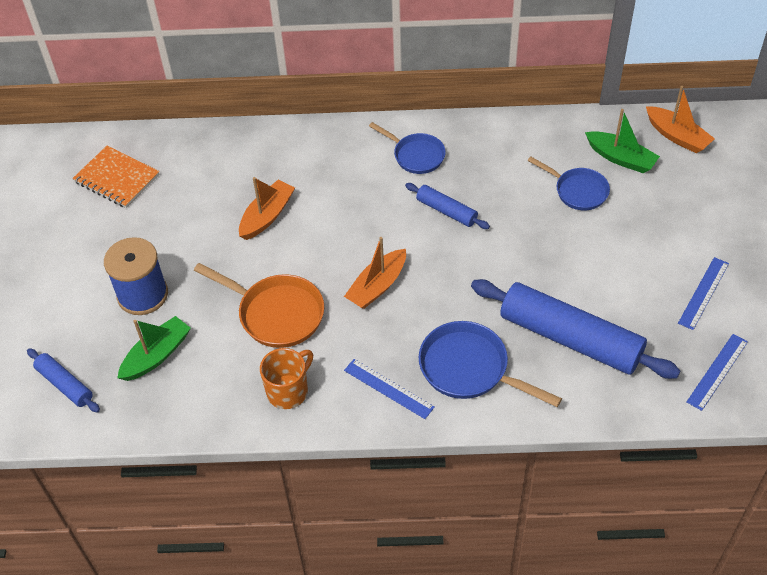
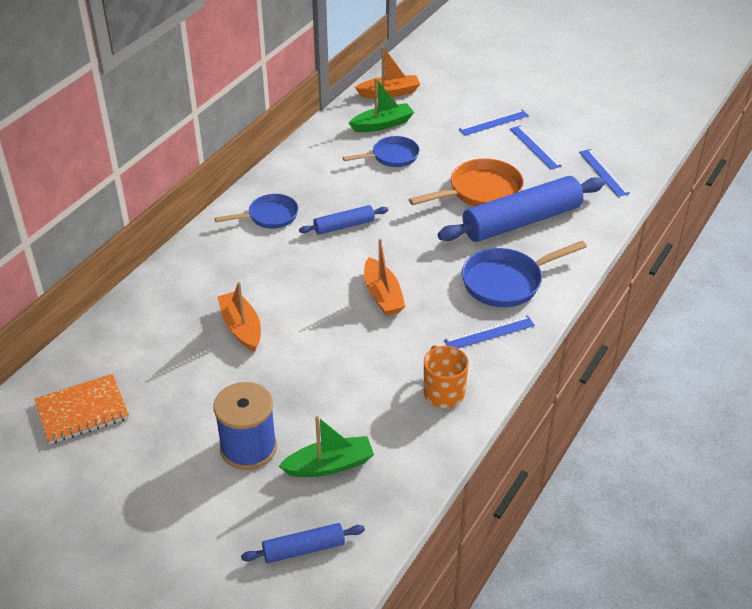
camera: 60 degrees left, 10 degrees down
(156, 355) = (329, 465): green boat -> green boat turned 90 degrees clockwise
(276, 313) = (355, 366): orange pan -> orange pan (480, 191)
(712, 239) = (494, 122): none -> blue ruler

